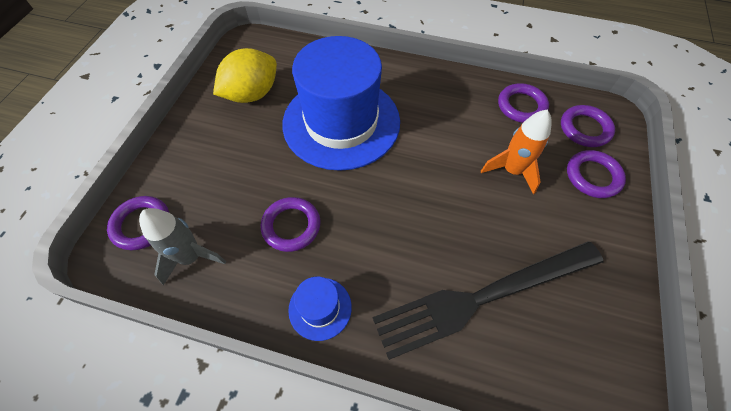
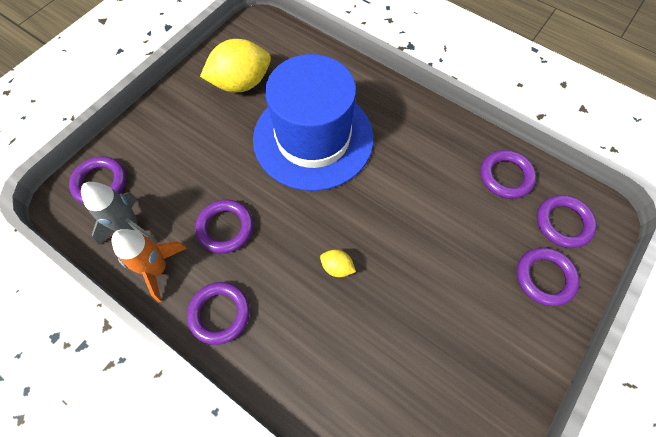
camera: 20 degrees right, 5 degrees up
(320, 308) = (220, 313): blue hat -> purple ring
(414, 226) = (337, 267): none -> yellow lemon
(483, 297) = (371, 358): black fork -> none
(512, 171) = (461, 243): orange rocket -> orange rocket (157, 269)

